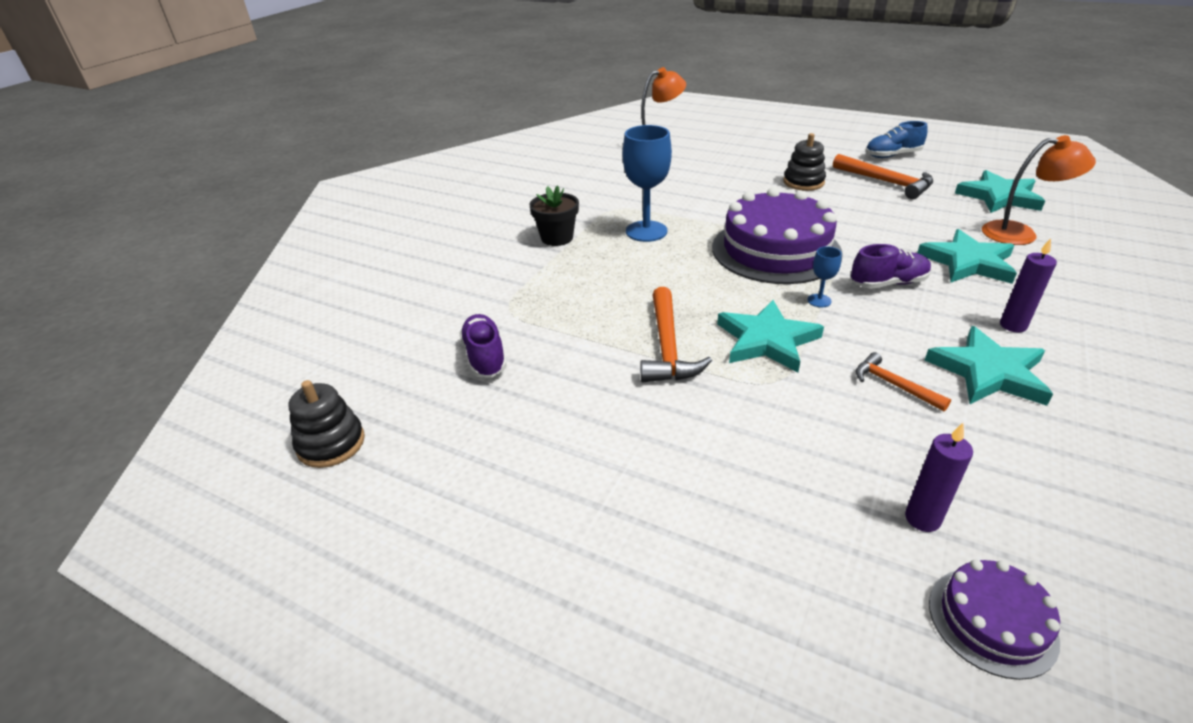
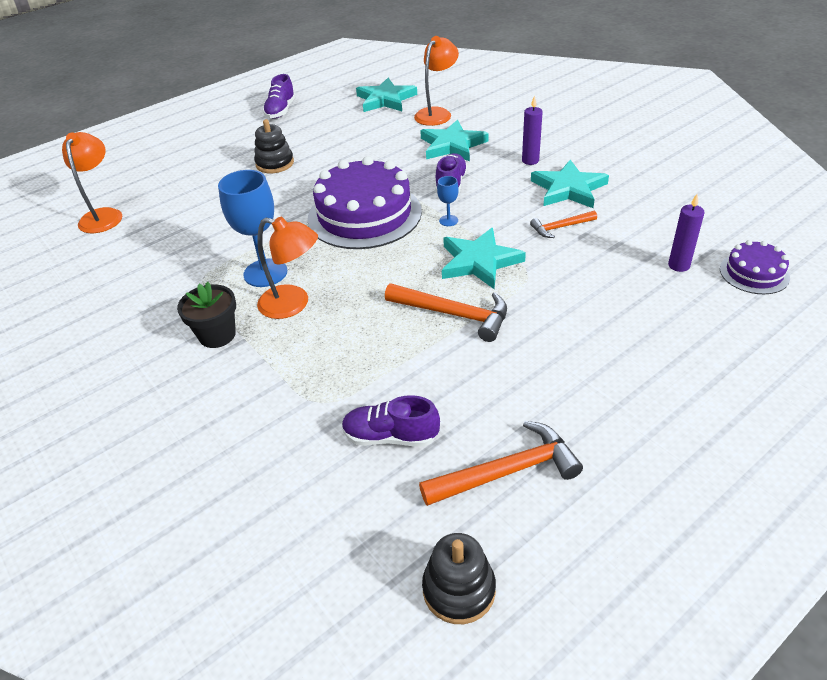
camera: 65 degrees left, 5 degrees up
(616, 257) = (293, 304): none -> orange lamp
(886, 182) = (318, 130): orange hammer -> orange hammer (507, 471)
(892, 155) = (281, 111): blue shoe -> purple shoe

